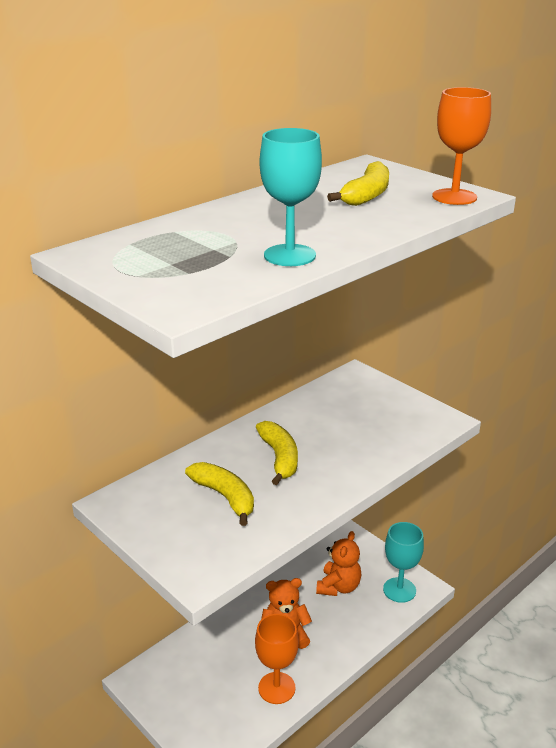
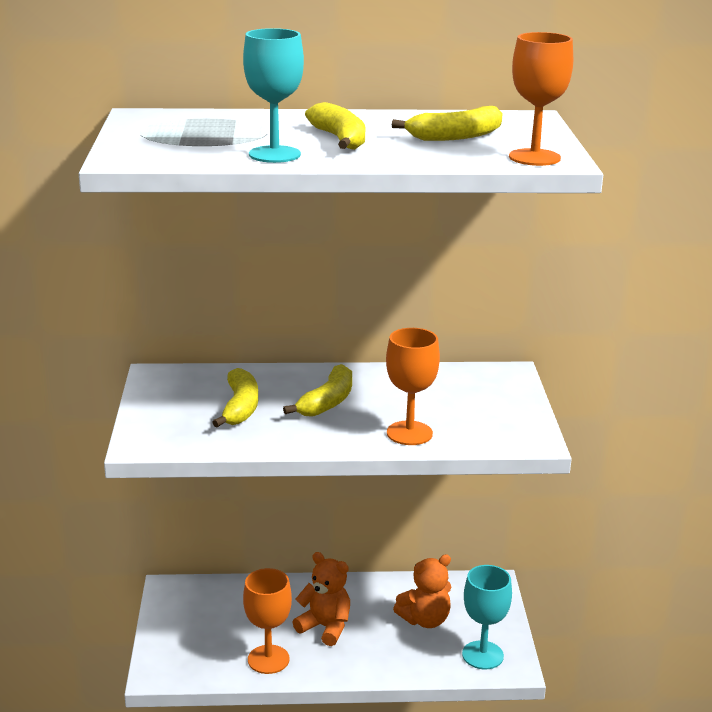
camera: 40 degrees right, 5 degrees down
(300, 224) = (340, 139): none -> yellow banana
(369, 454) = (409, 433): none -> orange goblet

